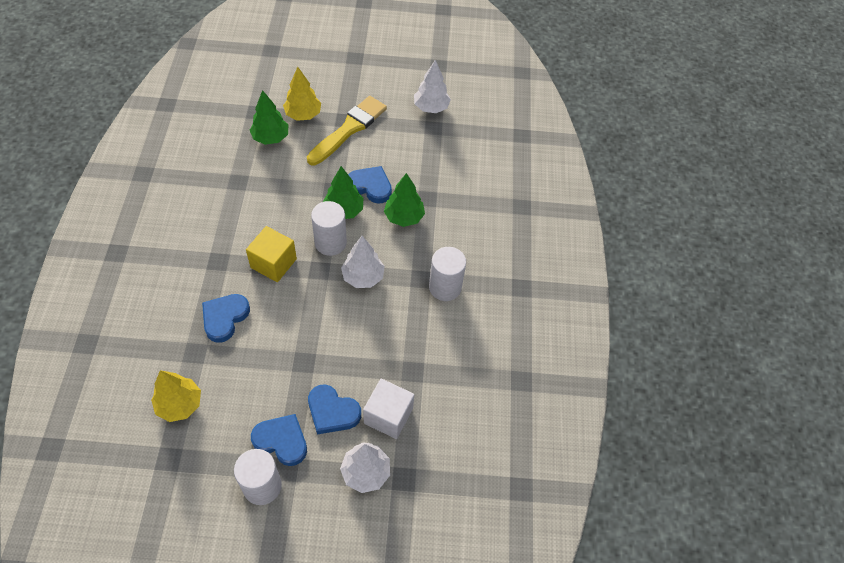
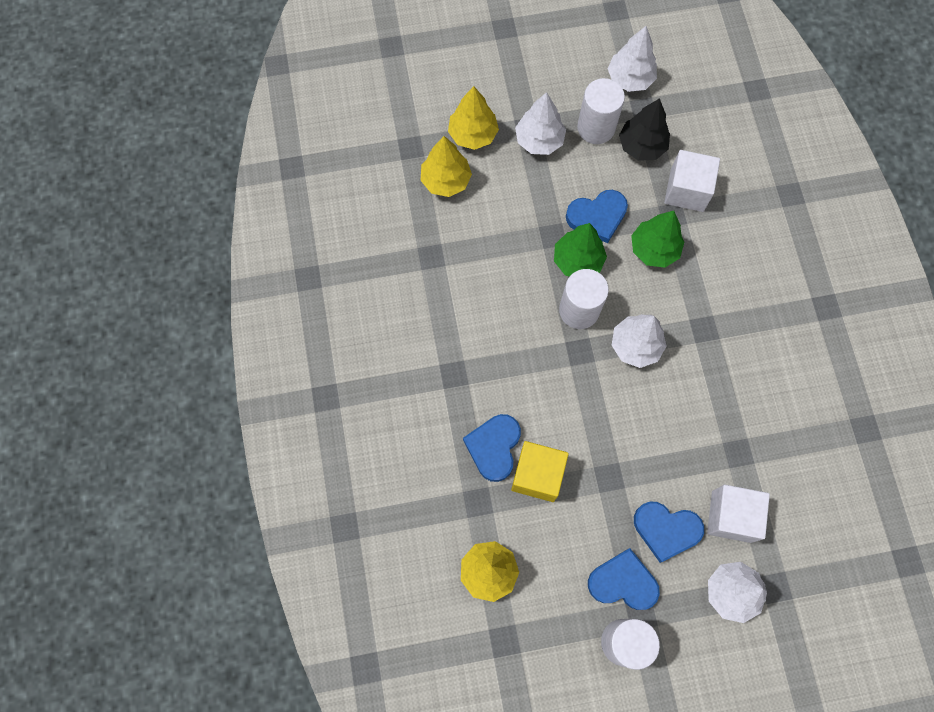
camera: 10 degrees left, 15 degrees up
(270, 138) = (445, 180): green tree -> yellow tree
(273, 263) = (522, 358): yellow cube -> yellow cube (537, 475)
(349, 129) = (539, 140): yellow brush -> white tree
(370, 186) = (597, 217): blue heart -> blue heart turned 150 degrees clockwise
(422, 150) = (641, 146): none -> black tree
(444, 185) = (687, 190): none -> white cube
(445, 287) = (737, 332): white cylinder -> white cylinder (596, 128)

